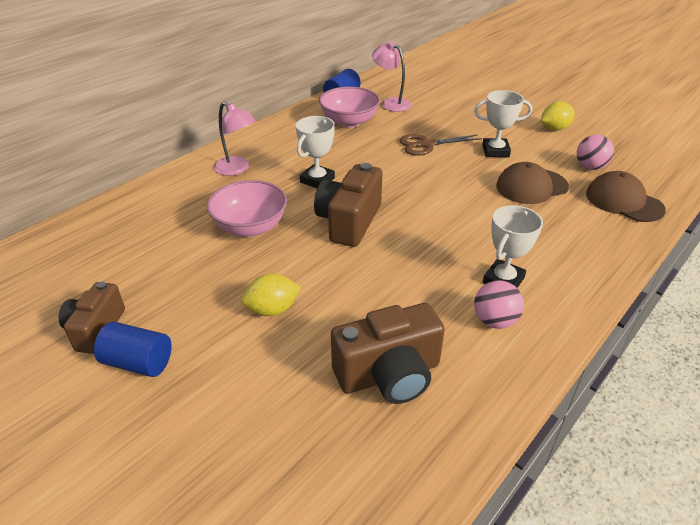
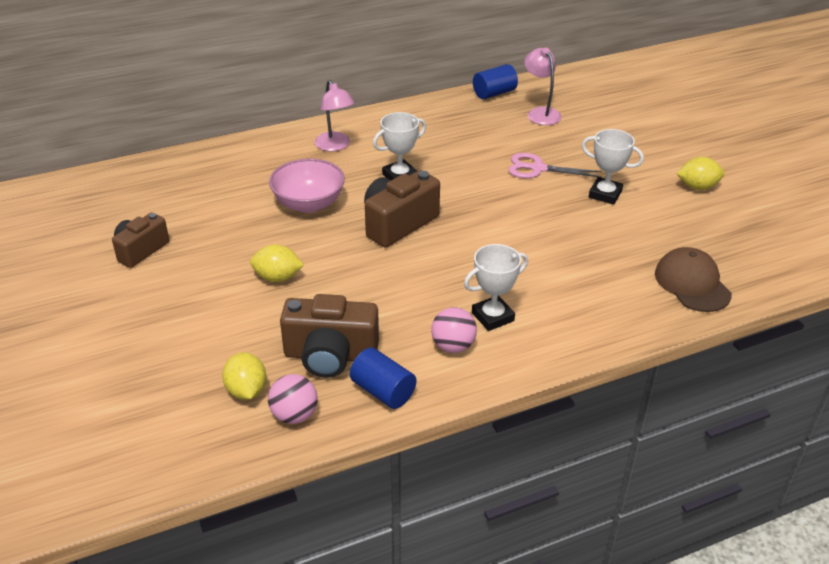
camera: 25 degrees right, 0 degrees up
(138, 362) = (155, 284): blue cylinder -> blue cylinder (383, 391)
(331, 452) = (246, 390): none -> yellow lemon
(349, 122) = (479, 123): pink bowl -> none
(426, 145) = (538, 168): brown scissors -> pink scissors
(531, 186) = (607, 241): brown cap -> none
(590, 167) = (694, 239): pink ball -> pink ball (294, 415)

